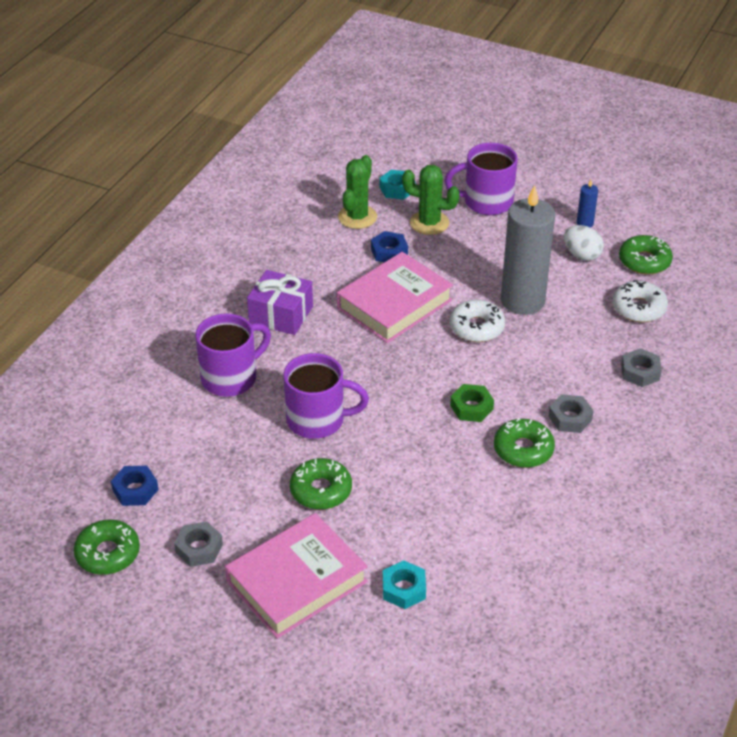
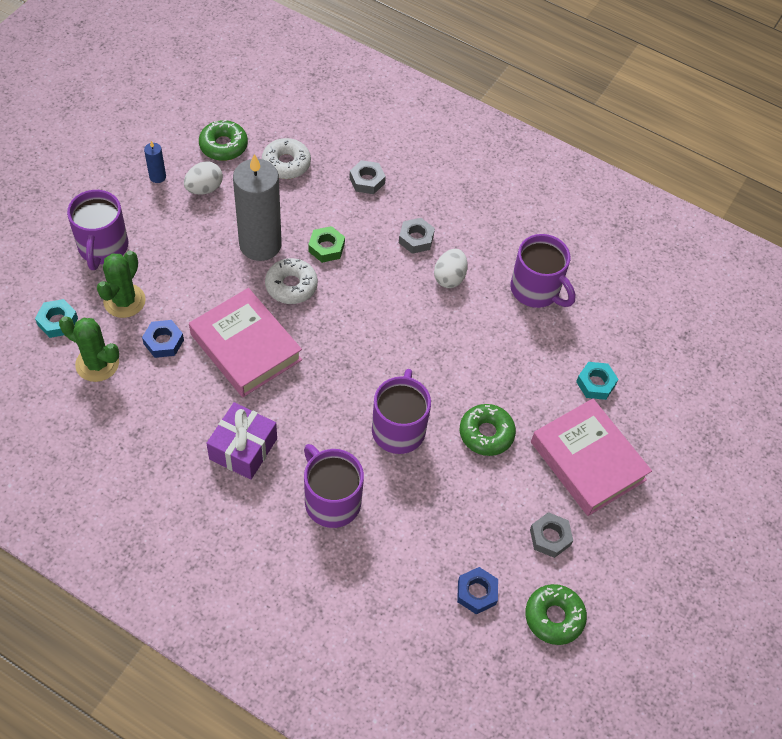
camera: 90 degrees left, 15 degrees up
(471, 407) = (395, 306): green nut -> green nut (326, 248)
(523, 449) = (449, 277): green donut -> white egg
(527, 529) = (536, 290): none -> purple mug

